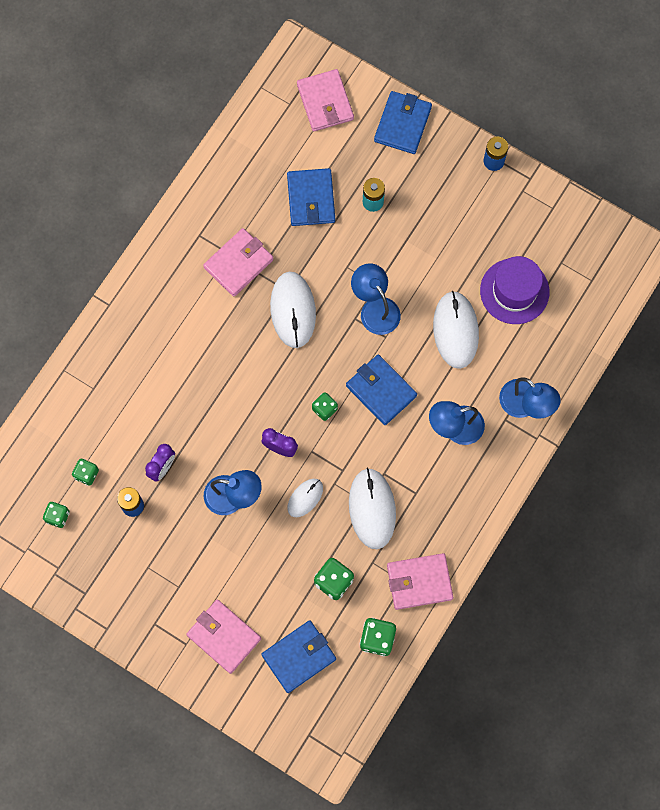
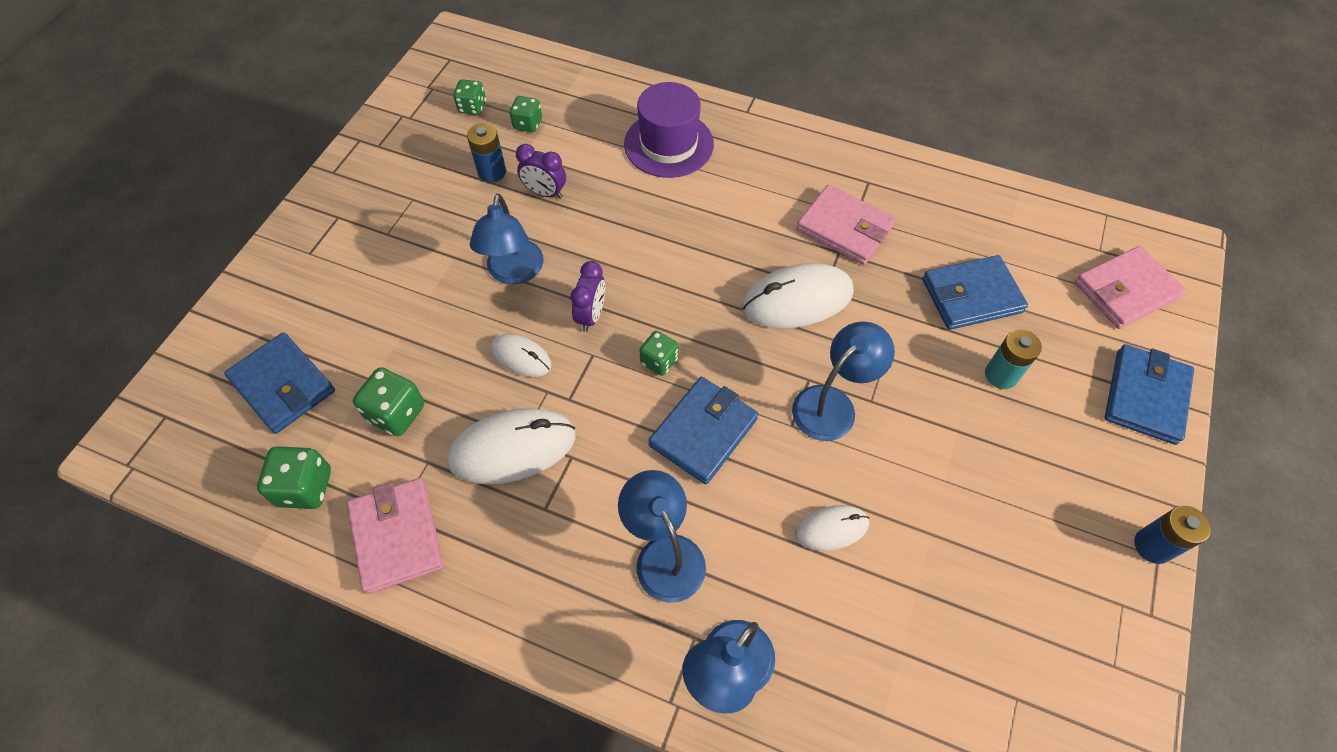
camera: 80 degrees right, 15 degrees down
(224, 636) = (317, 292): pink wallet -> none
(402, 124) = (1145, 396): blue wallet -> blue wallet turned 75 degrees counterclockwise
(455, 330) = (831, 528): white mouse -> white mouse, size x0.56
(514, 291) = (932, 618): purple hat -> purple hat (668, 144)

